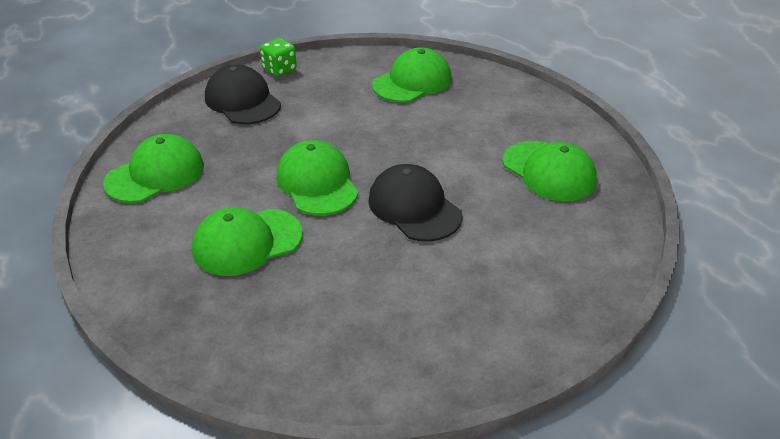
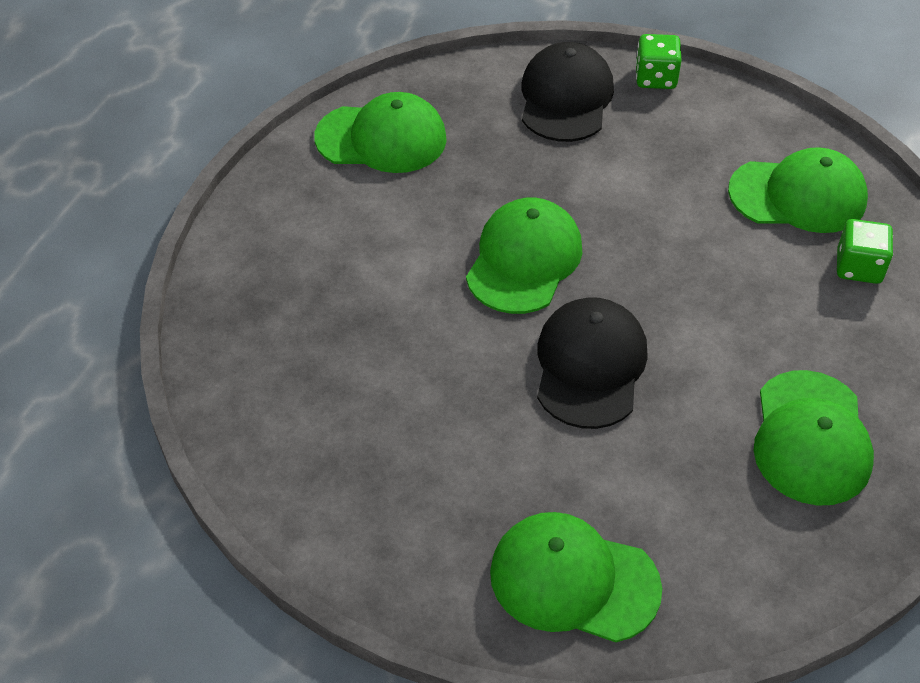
camera: 45 degrees right, 10 degrees up
(247, 242) = (379, 281): green cap -> green cap (573, 580)
(476, 94) = (858, 267): none -> green dice

